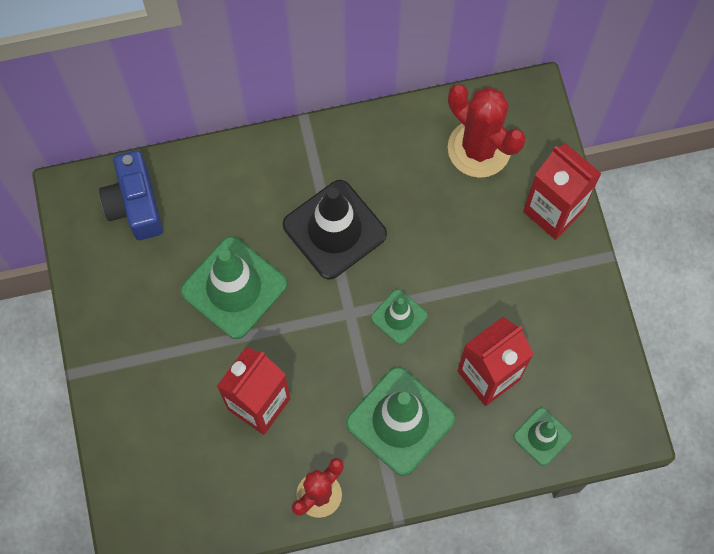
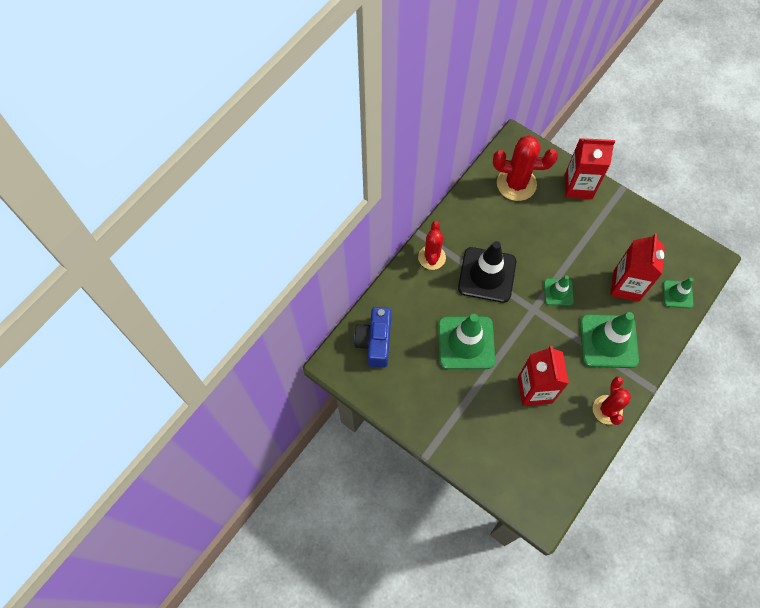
camera: 40 degrees left, 5 degrees down
(135, 205) = (375, 342): blue camera -> blue camera turned 60 degrees clockwise
(290, 159) = (431, 257): none -> red cactus

